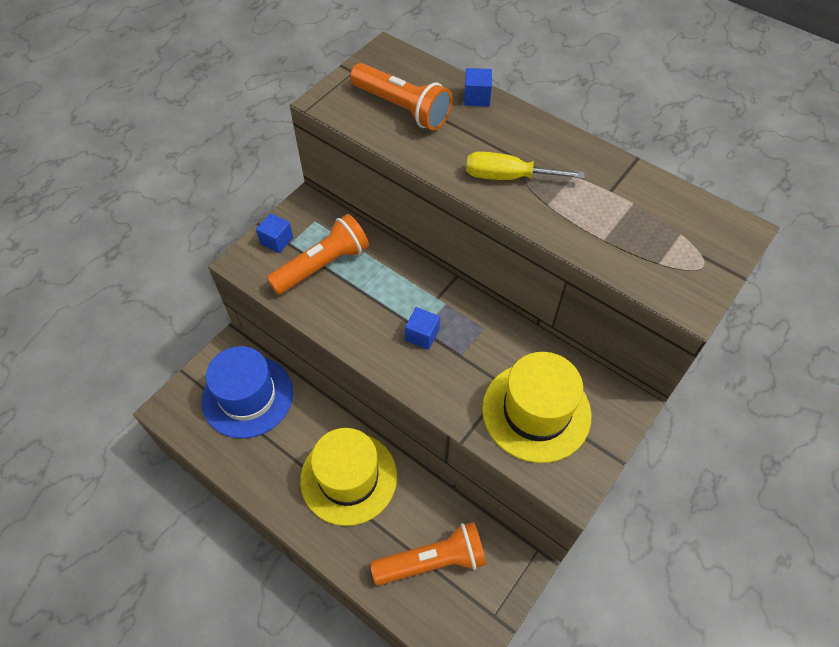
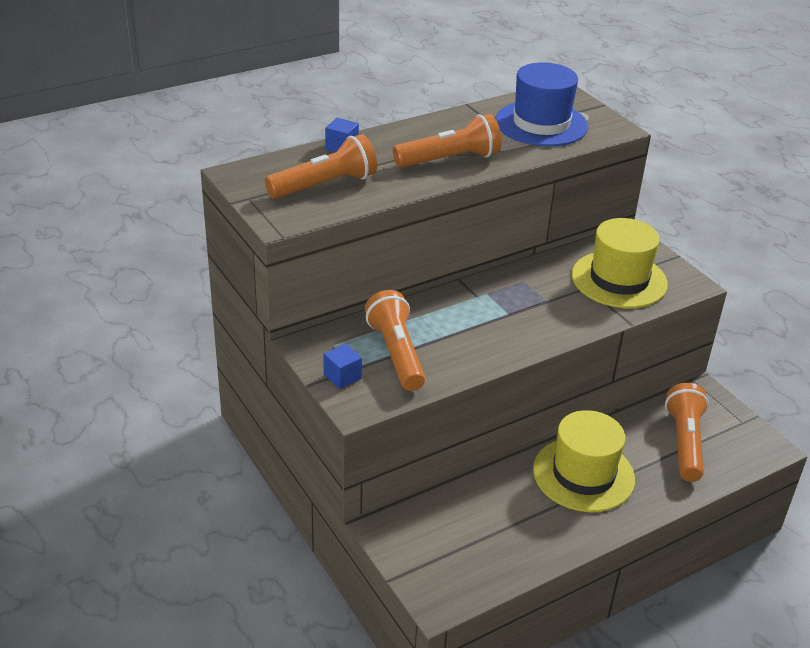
camera: 70 degrees left, 20 degrees down
(248, 396) = (454, 528): blue hat -> blue hat (541, 124)
(422, 335) = (514, 315): blue cube -> none
(508, 177) = (449, 159): yellow screwdriver -> orange flashlight

